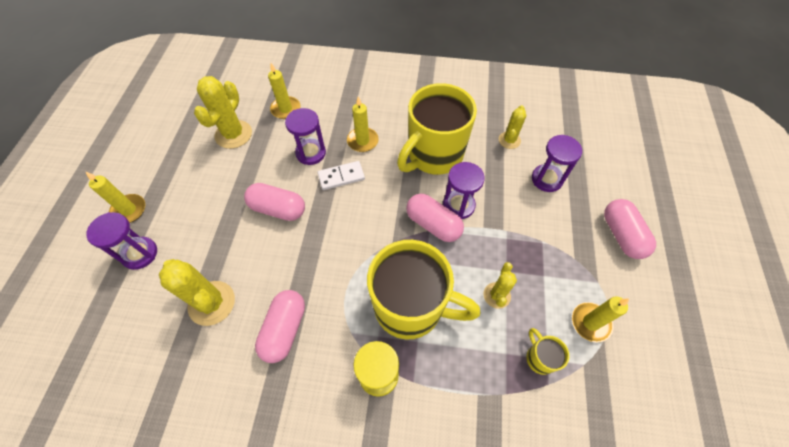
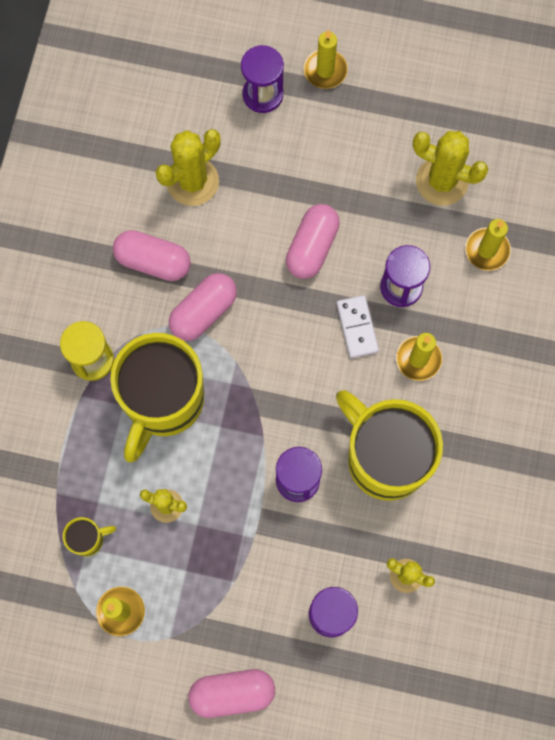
camera: 95 degrees right, 15 degrees up
(433, 224) = (271, 442): pink capsule -> pink capsule (204, 312)

